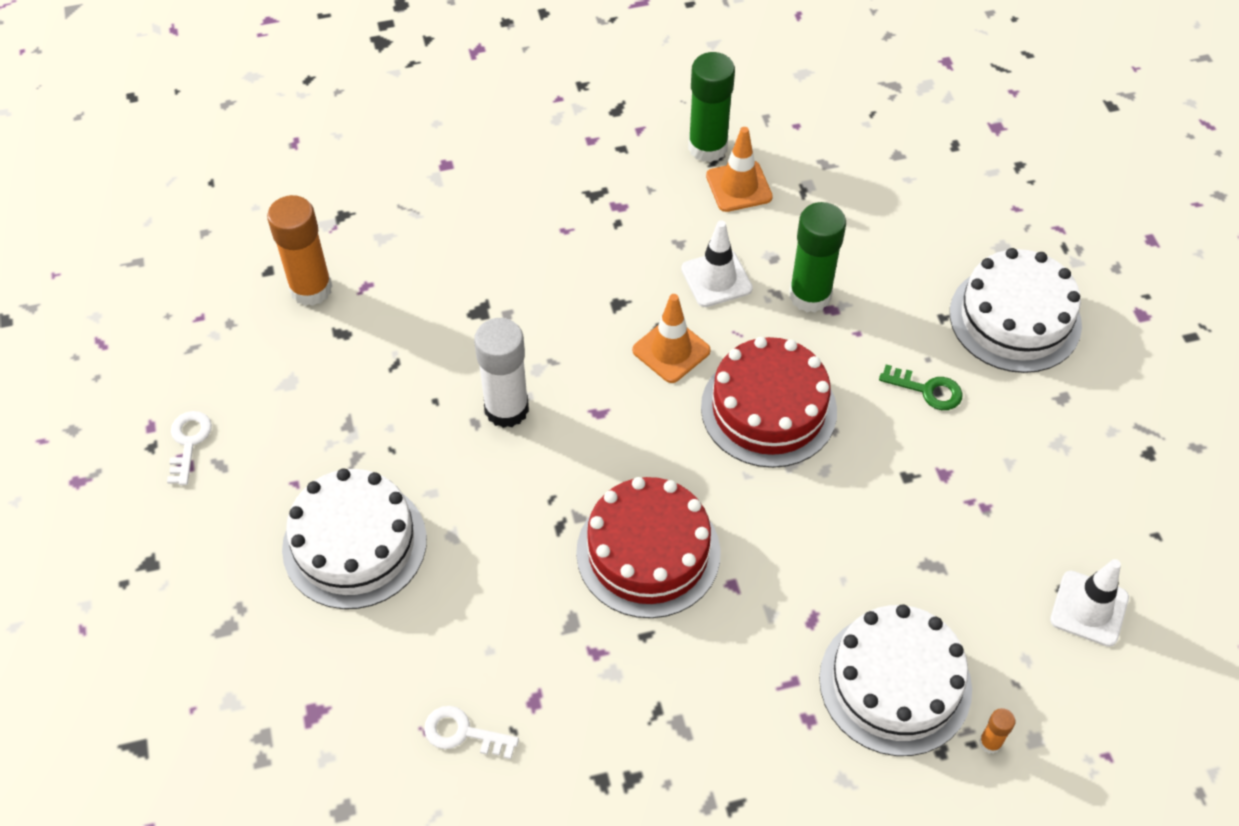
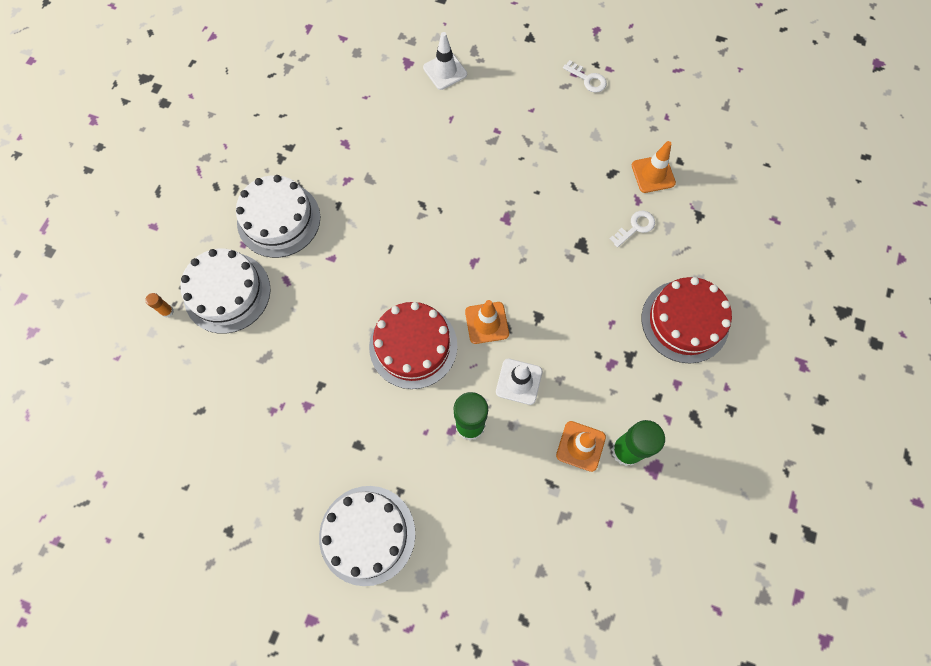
camera: 125 degrees right, 15 degrees up
(311, 289) = (653, 174): orange glue stick -> orange traffic cone
(354, 544) = (479, 117): white cake -> white cake (279, 219)
(463, 733) = (353, 109): white key -> white key (635, 227)
(506, 409) = (508, 221): white glue stick -> none
(648, 552) = (378, 233): red cake -> red cake (685, 321)
(927, 390) = (360, 440): green key -> none
(1089, 608) = (182, 414): white traffic cone -> white traffic cone (445, 71)

